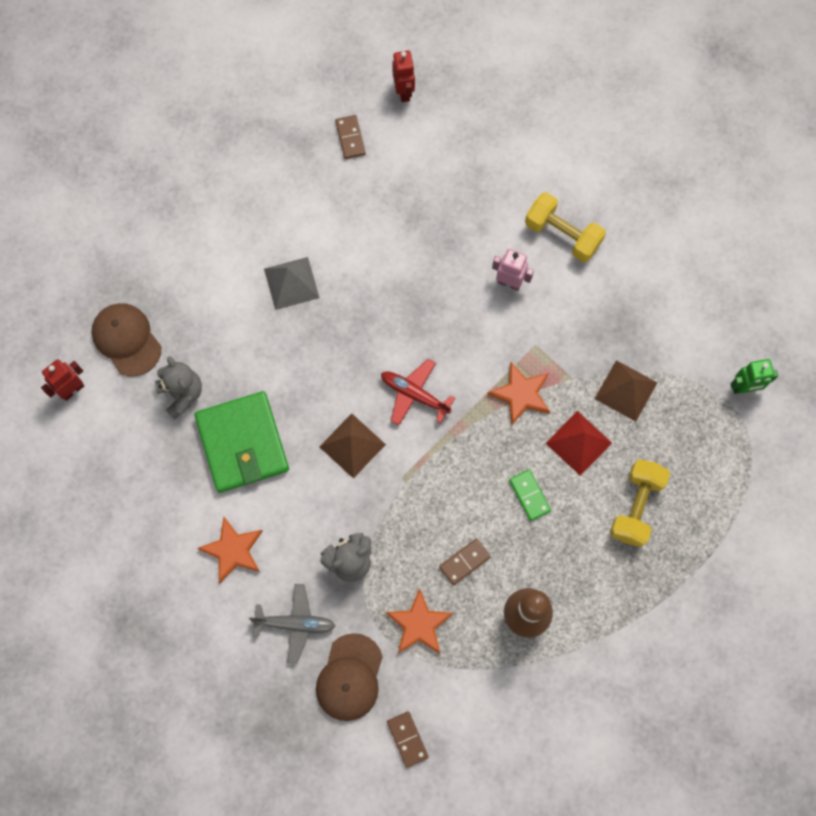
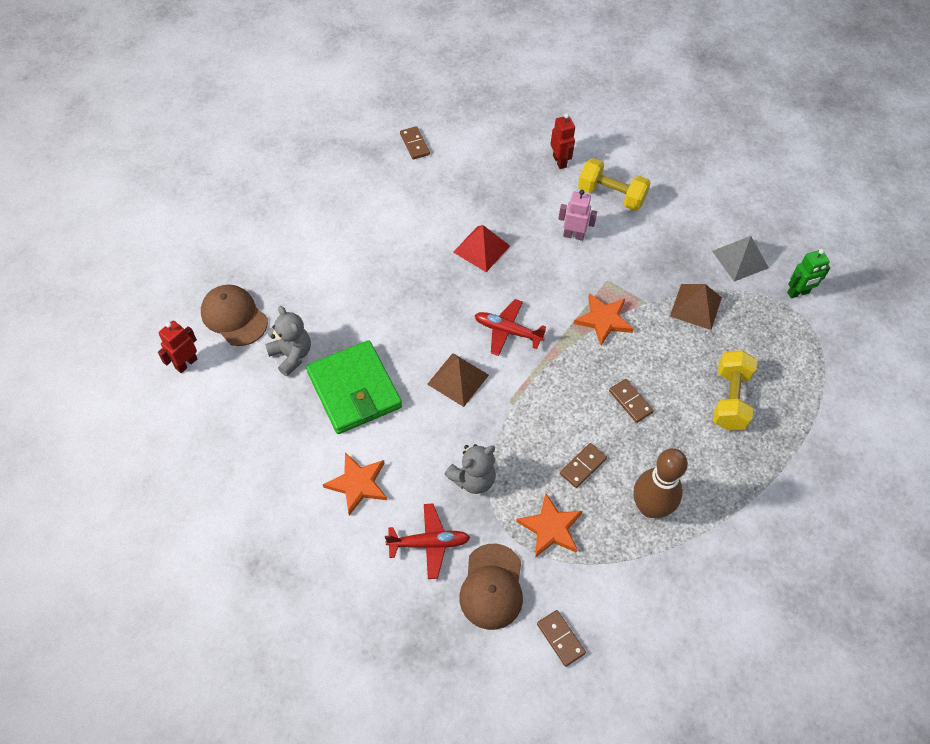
camera: 10 degrees left, 15 degrees down
(291, 283) = (380, 256): grey pyramid -> grey pyramid (740, 259)
(295, 624) = (429, 543): grey plane -> red plane
(404, 92) = (454, 108): red robot -> red robot (559, 161)
(529, 495) = (630, 401): green domino -> brown domino
(578, 443) = (664, 353): red pyramid -> red pyramid (481, 249)

